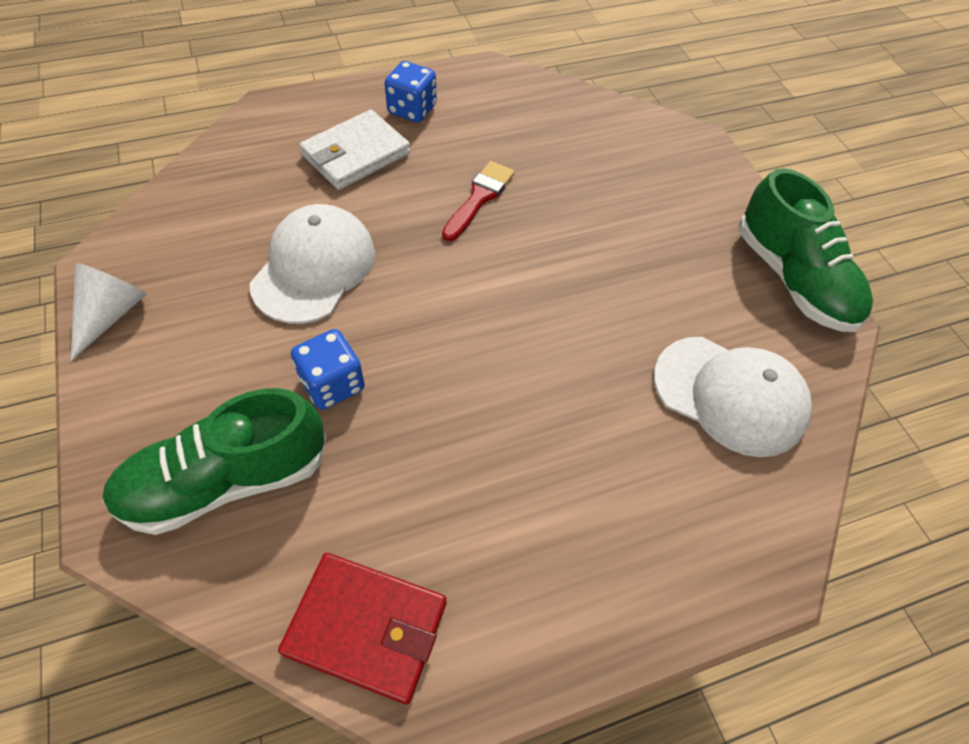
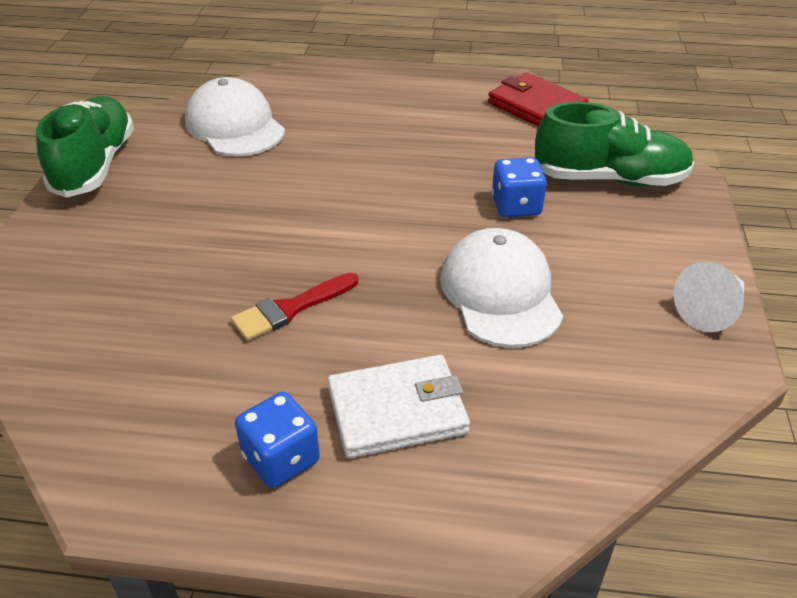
camera: 150 degrees left, 15 degrees down
(314, 268) = (500, 293): white cap -> white cap turned 120 degrees clockwise

